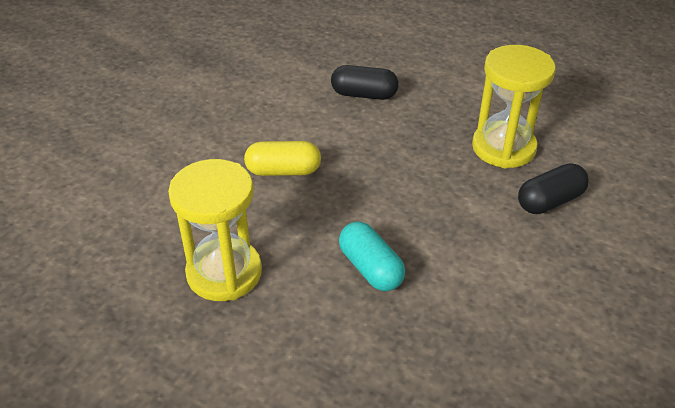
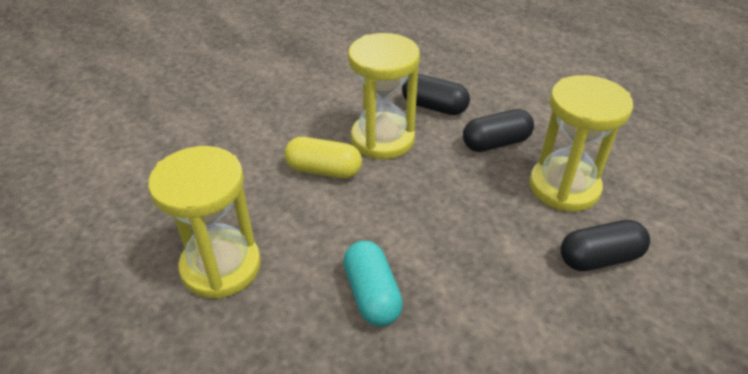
camera: 15 degrees right, 0 degrees up
(327, 132) = (382, 139): none -> yellow hourglass
(432, 119) = (496, 143): none -> black capsule

